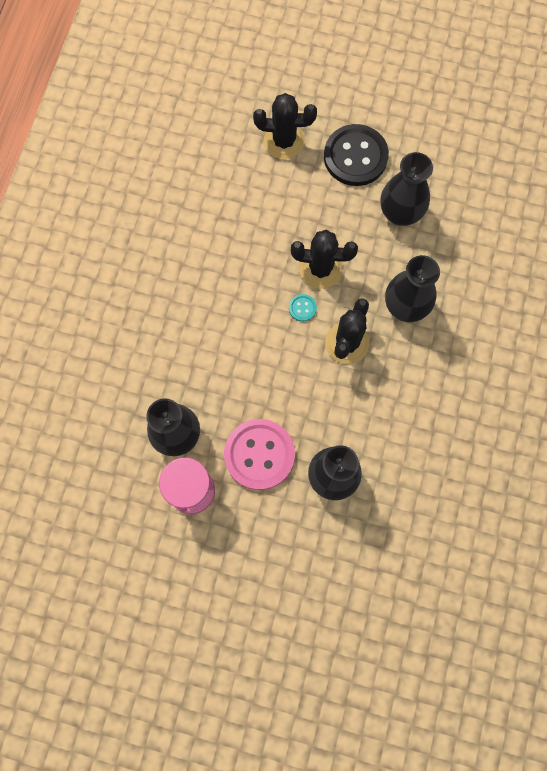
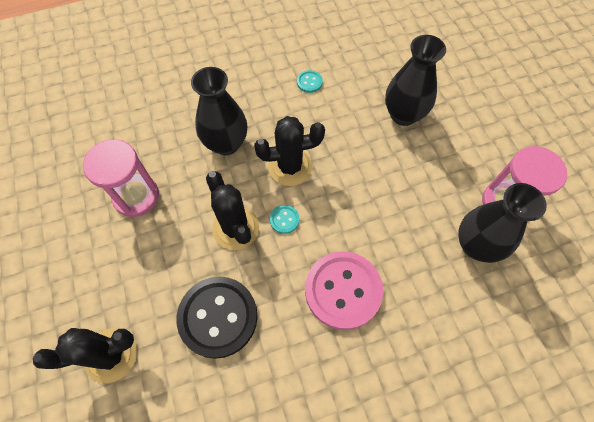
camera: 125 degrees left, 10 degrees down
(259, 455) = (432, 173): pink button -> pink button (343, 290)
(284, 141) = (111, 355): black cactus -> black cactus turned 75 degrees counterclockwise
(355, 157) = (93, 271): black button -> black button (218, 317)
(400, 213) = (136, 196): black vase -> pink hourglass
(426, 420) = (309, 82): none -> turquoise button

